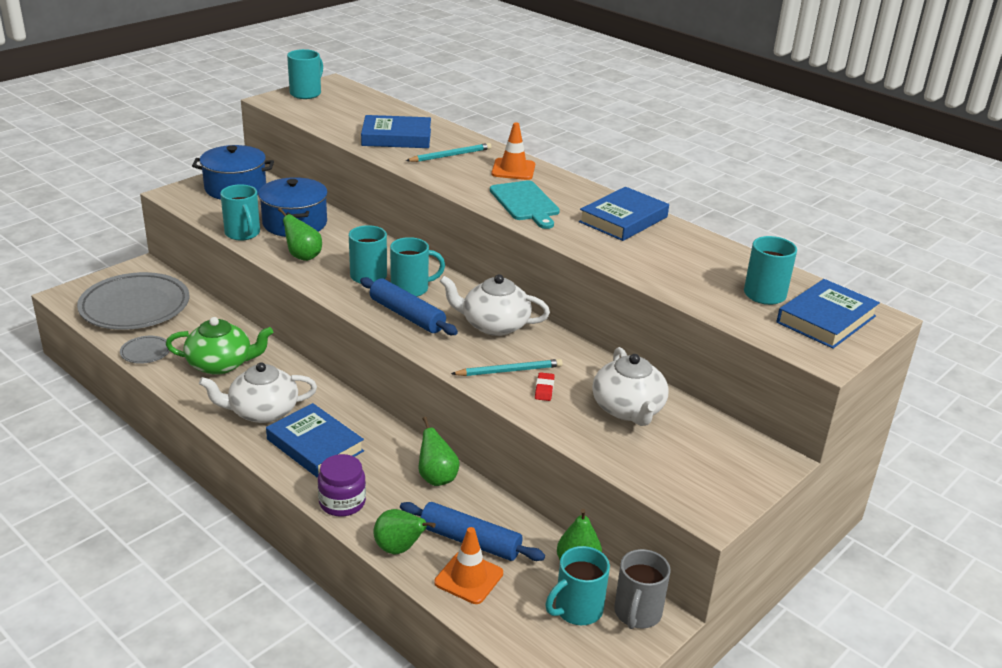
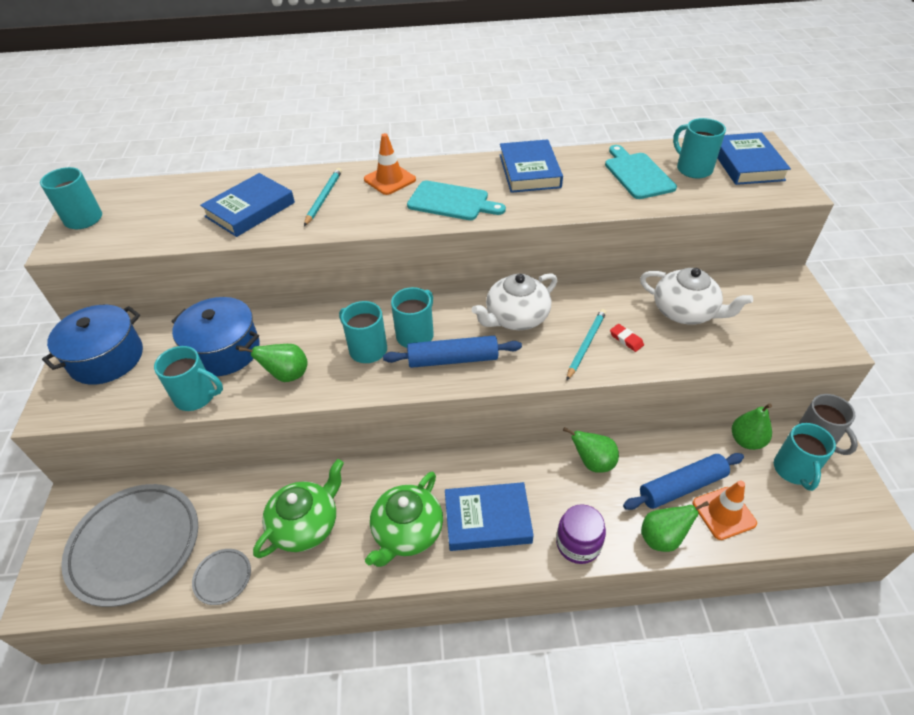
camera: 45 degrees left, 15 degrees up
(262, 411) = (407, 532): white teapot -> green teapot
(706, 269) = (637, 174): none -> turquoise cutting board

